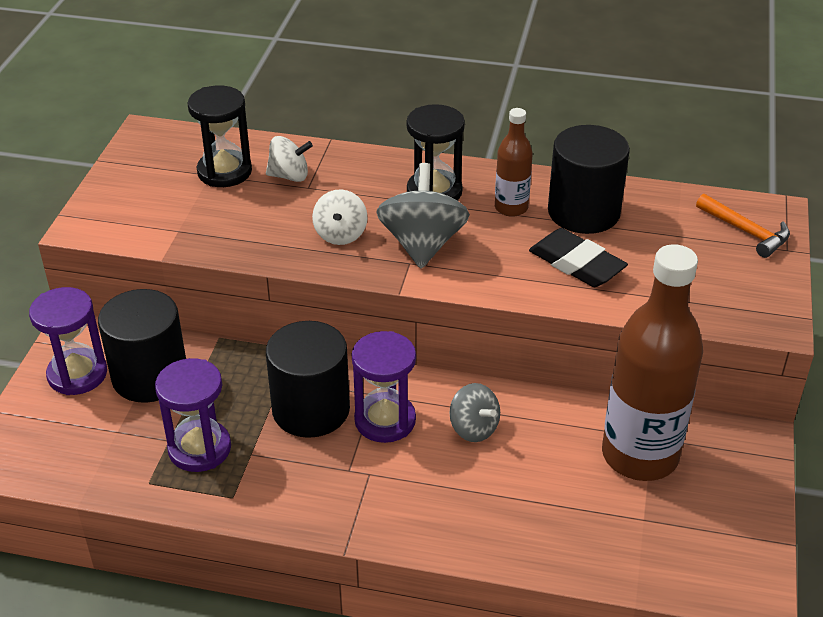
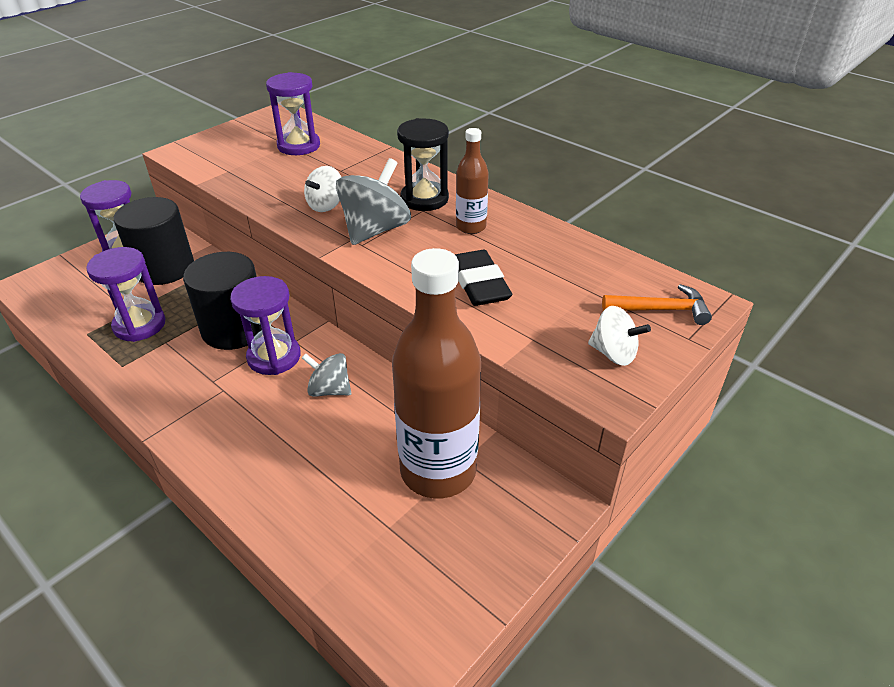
camera: 30 degrees right, 0 degrees up
(224, 172) = (299, 146): black hourglass -> purple hourglass
(289, 176) = (336, 160): white spinning top -> white spinning top (613, 353)
(473, 428) = (329, 390): grey spinning top -> grey spinning top turned 120 degrees clockwise
(583, 212) = (527, 248): black cylinder -> none
(746, 232) = (661, 310): orange hammer -> orange hammer turned 75 degrees counterclockwise

